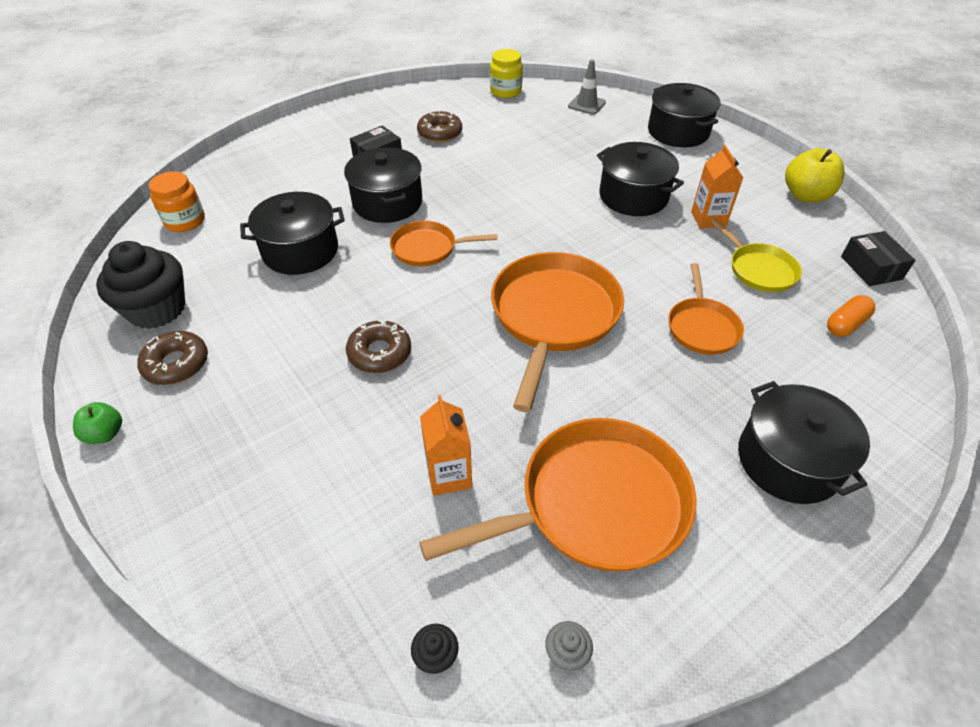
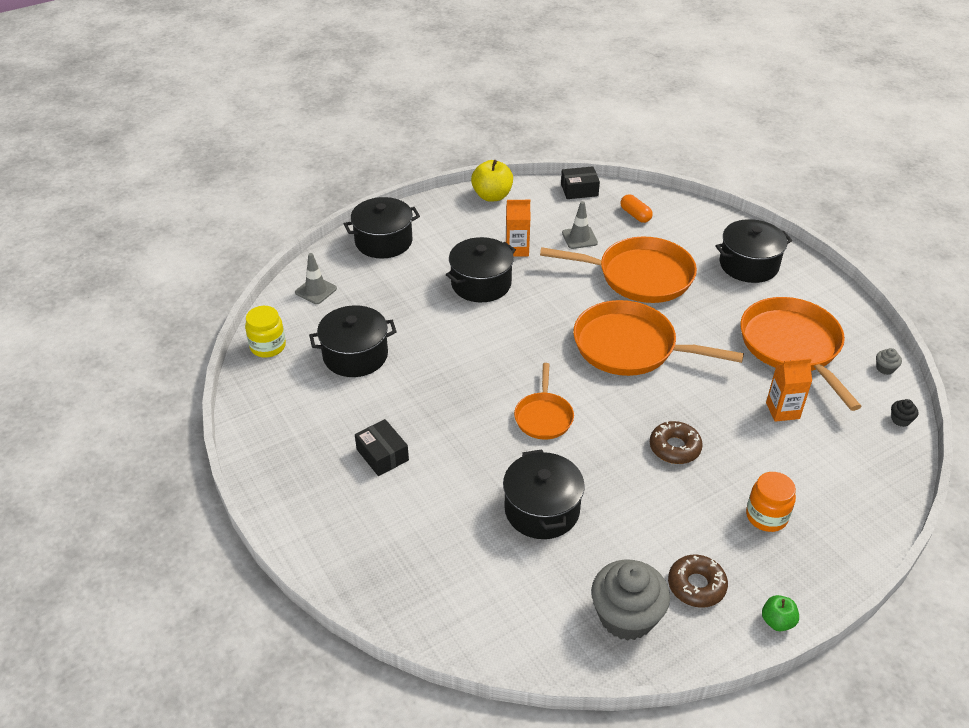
camera: 85 degrees left, 5 degrees down
(157, 309) = (626, 616): black cupcake -> grey cupcake
(185, 221) = (482, 619): orange jar -> orange jar (766, 516)
(387, 202) = (469, 445): black pot -> black pot (355, 355)
(440, 133) = (344, 403): brown donut -> none
(702, 327) = (639, 276): orange pan -> orange pan, size x1.83
(759, 269) = (579, 238): yellow pan -> grey traffic cone

